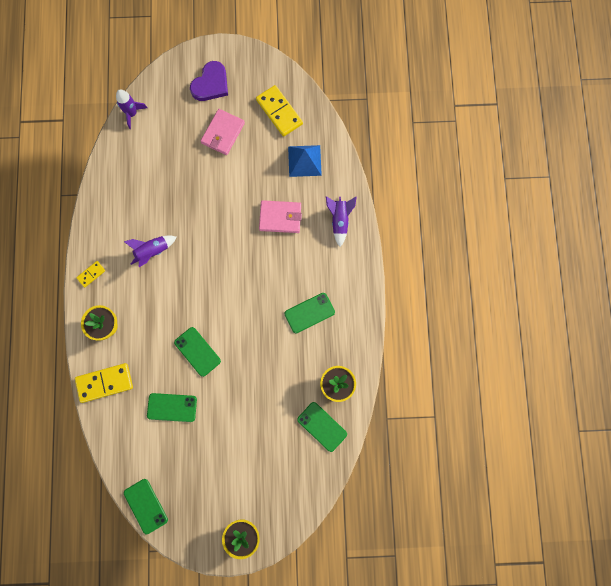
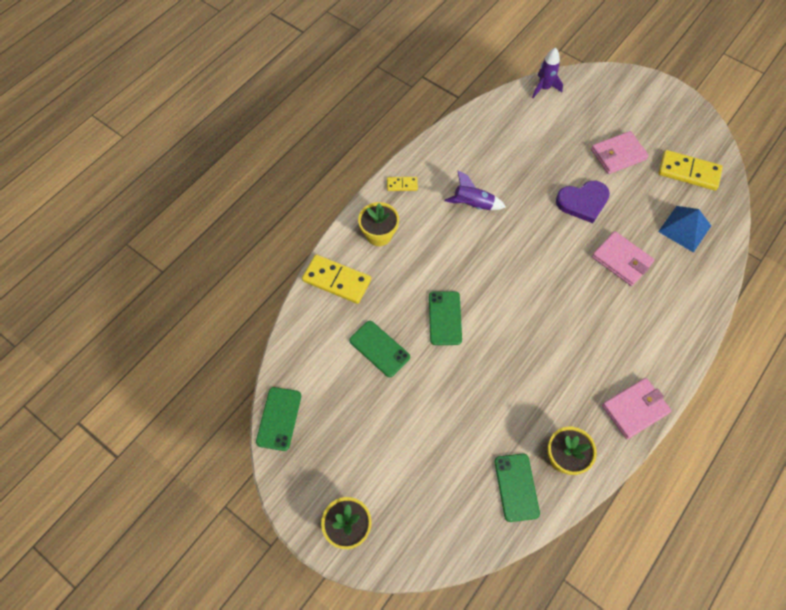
camera: 40 degrees right, 15 degrees down
(211, 84) = (637, 110): purple heart -> purple heart (583, 202)
(279, 112) = (688, 172): yellow domino -> yellow domino turned 75 degrees counterclockwise
(309, 313) = (587, 366): green phone -> none
(339, 221) = (683, 305): purple rocket -> none
(356, 318) = (635, 409): none -> pink wallet

